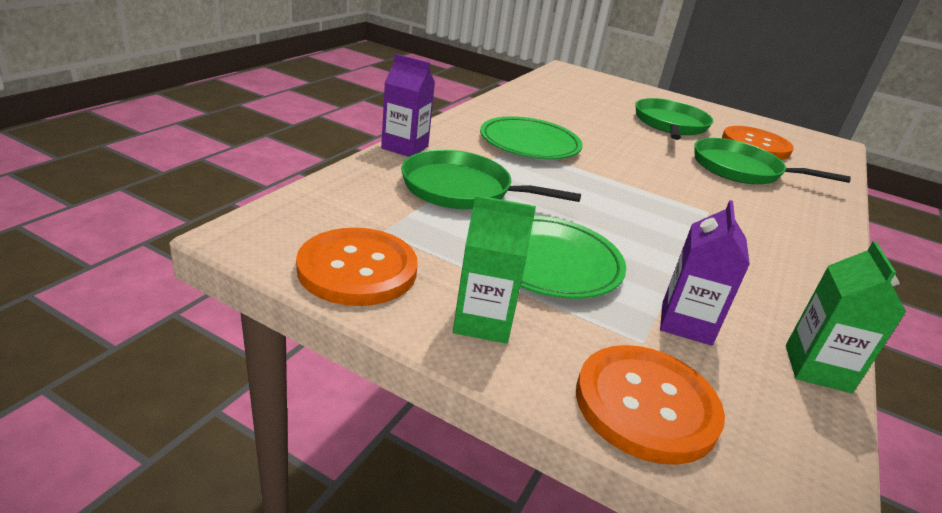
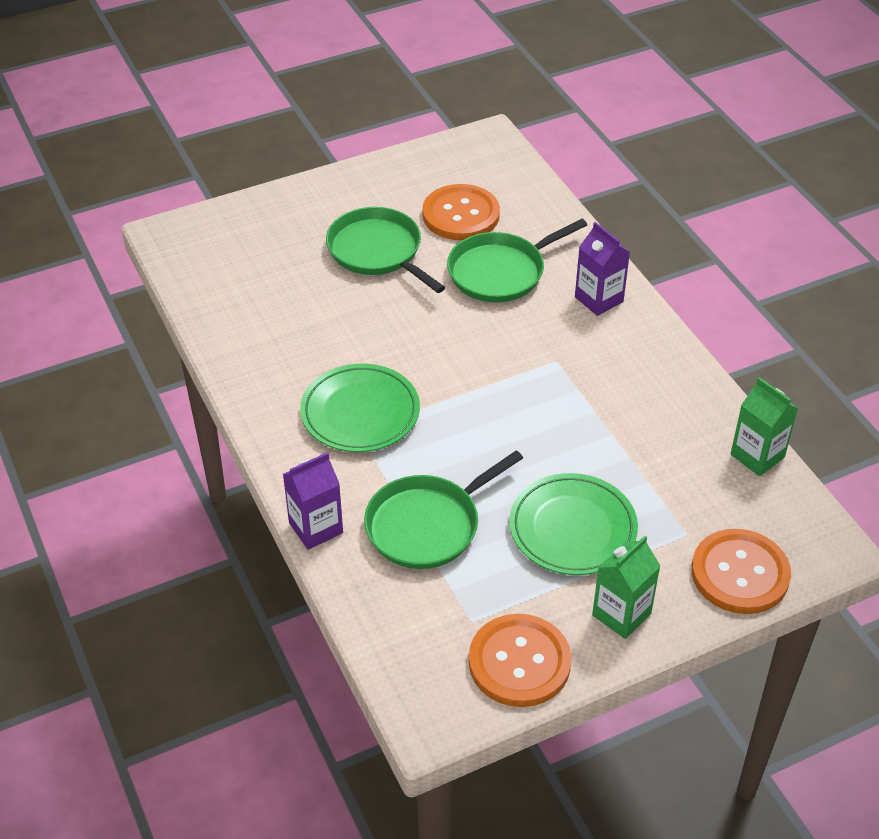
camera: 50 degrees left, 15 degrees up
(686, 323) = (682, 494): purple carton -> purple carton (599, 299)

